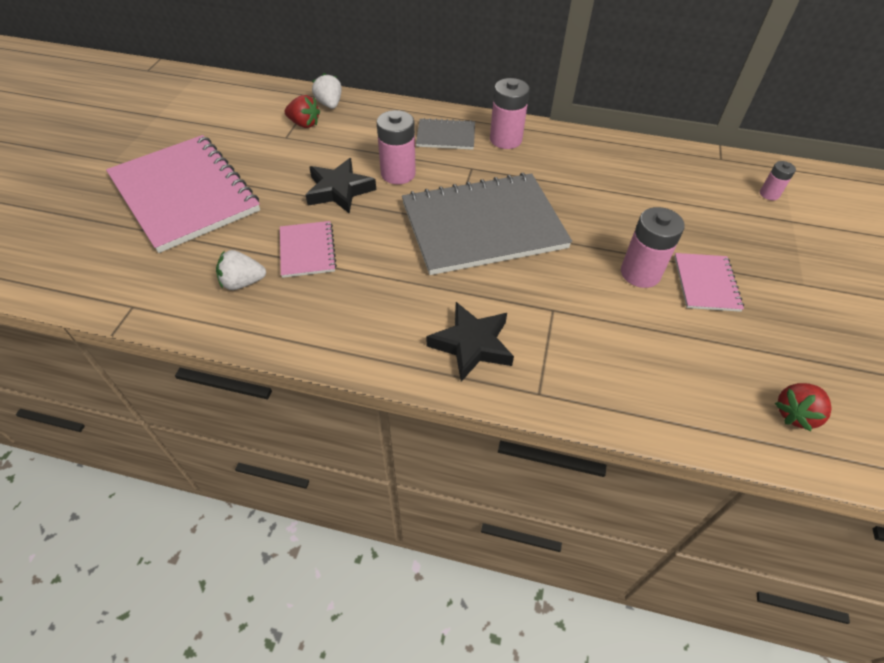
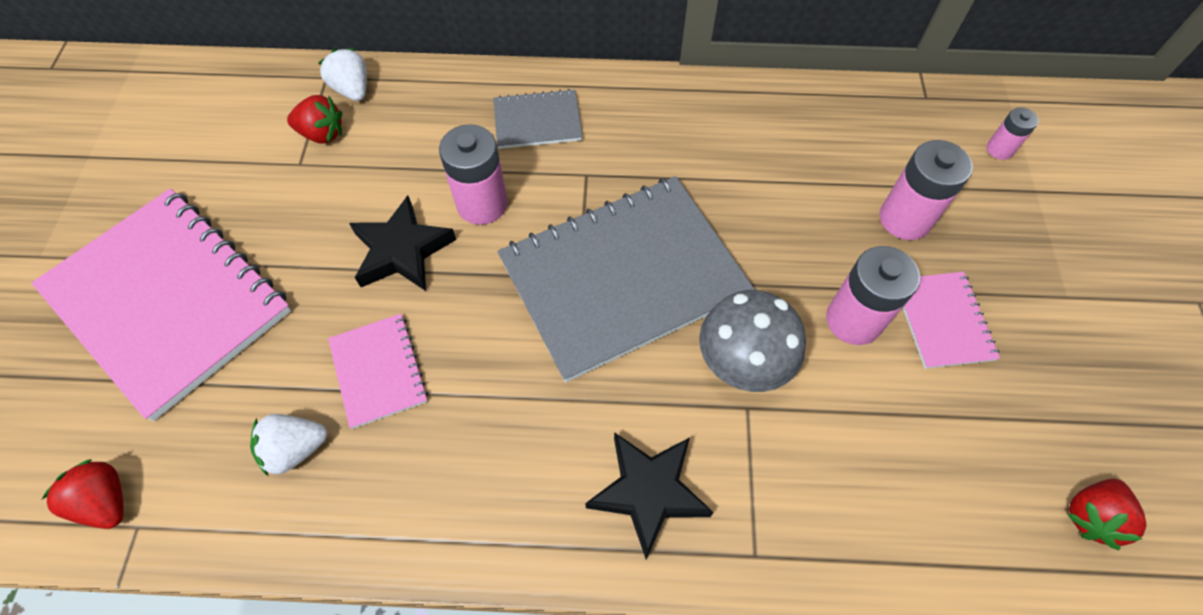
camera: 10 degrees left, 10 degrees up
(117, 290) = (106, 501): none -> red strawberry
(505, 139) = (624, 113): pink battery -> pink battery (904, 219)
(555, 284) = (743, 362): none -> grey mushroom

